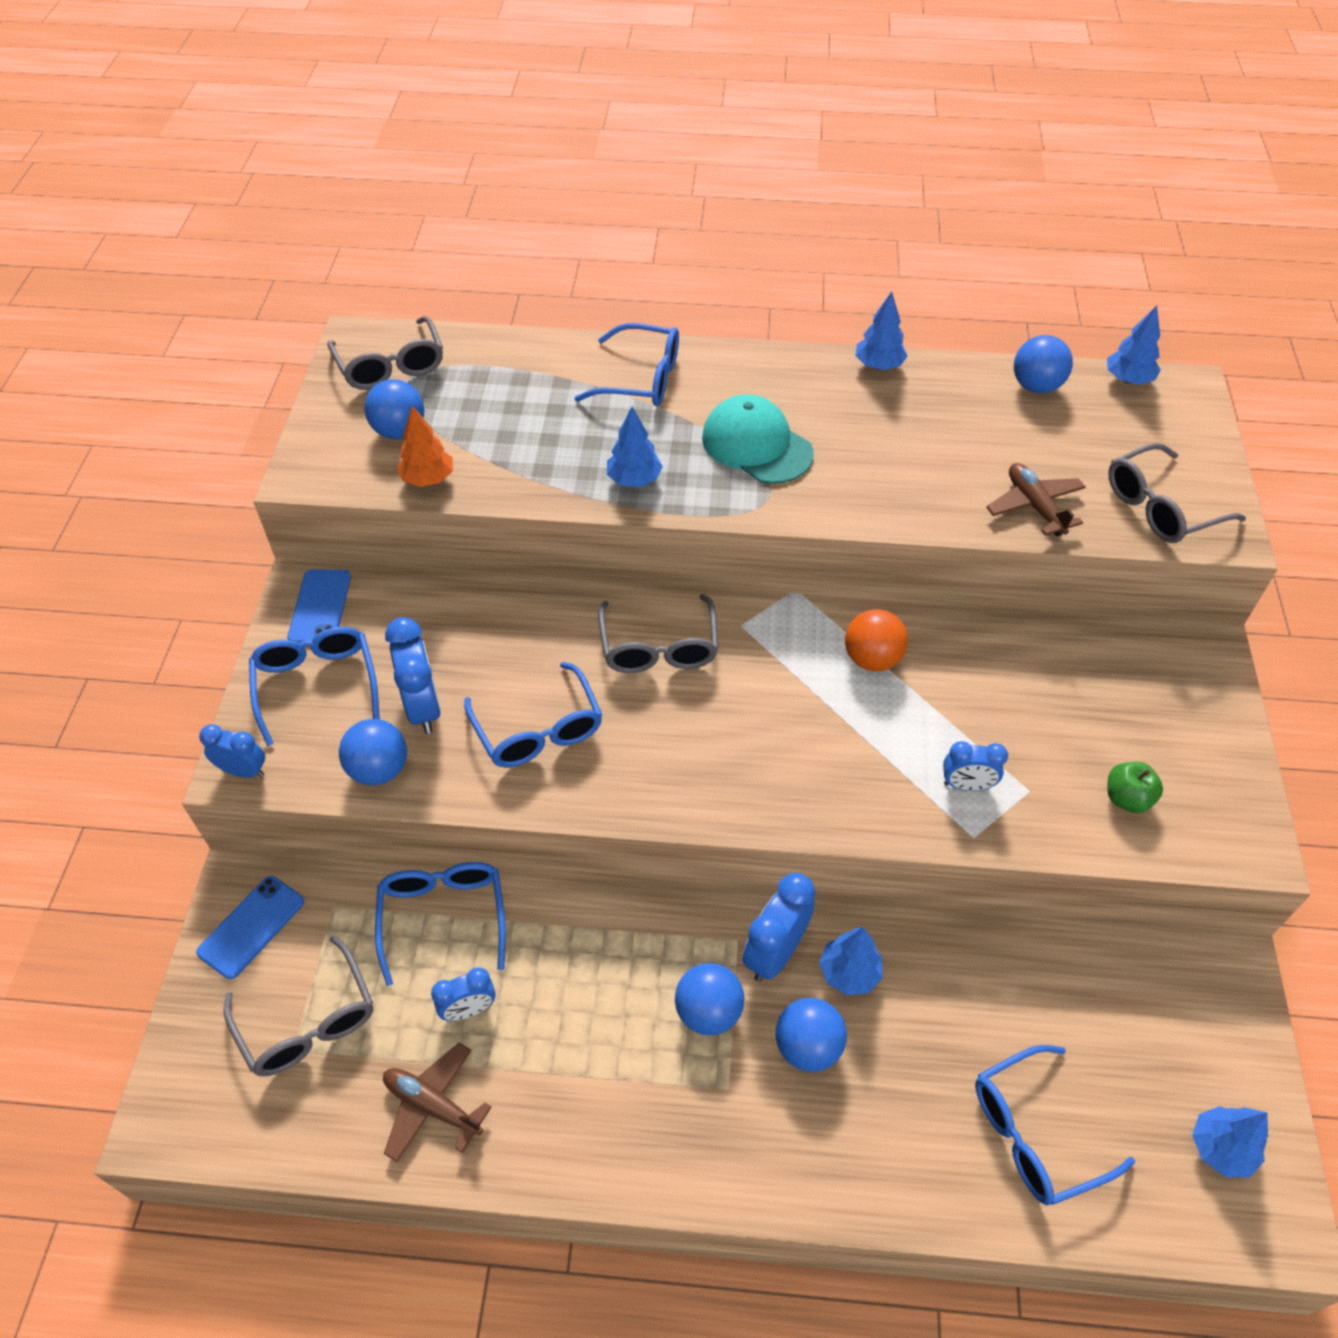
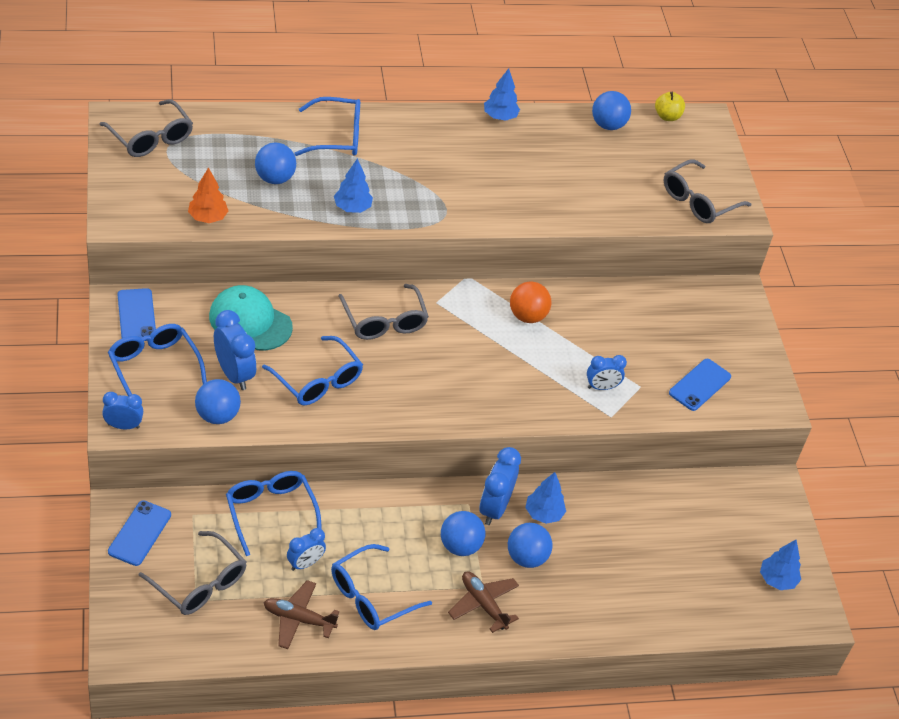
camera: 20 degrees left, 5 degrees down
(399, 431) = (175, 185): blue ball -> blue ball (274, 178)
(756, 445) = (429, 178): turquoise cap -> turquoise cap (250, 321)
(1034, 506) = (619, 206): brown plane -> brown plane (483, 604)
(1036, 1133) = (671, 586): blue glasses -> blue glasses (371, 596)
(1127, 798) = (700, 385): green apple -> blue phone
(1128, 379) = (667, 116): blue tree -> yellow apple

